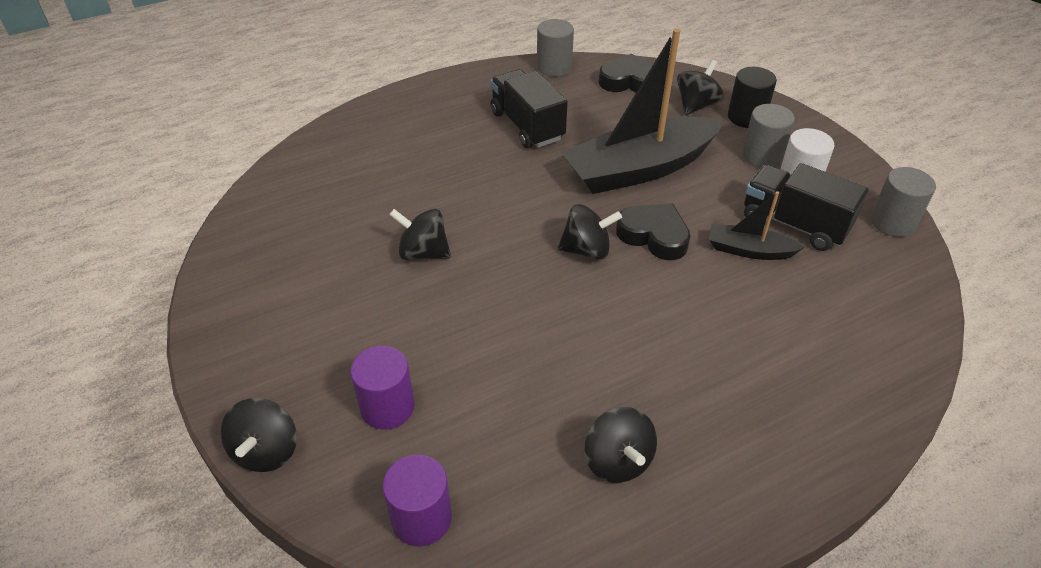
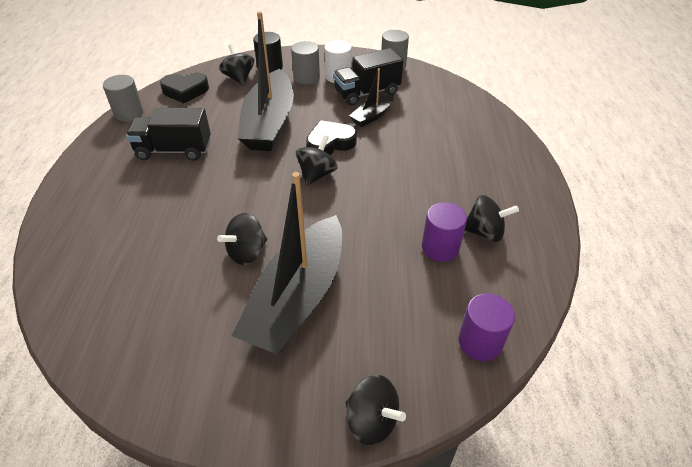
camera: 60 degrees left, 0 degrees up
(387, 407) = (377, 327): purple cylinder -> purple cylinder (440, 248)
(388, 321) = (297, 298): none -> black boat
(629, 81) = (185, 91): black heart -> black heart turned 135 degrees counterclockwise

